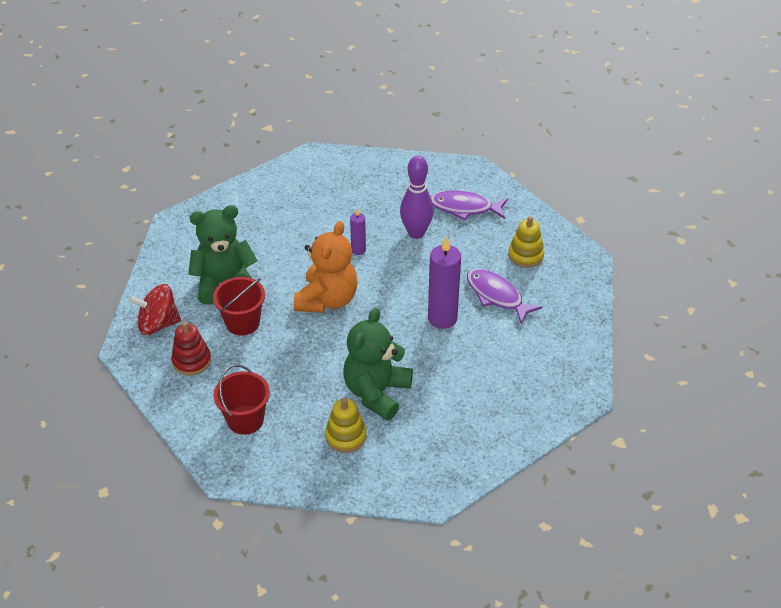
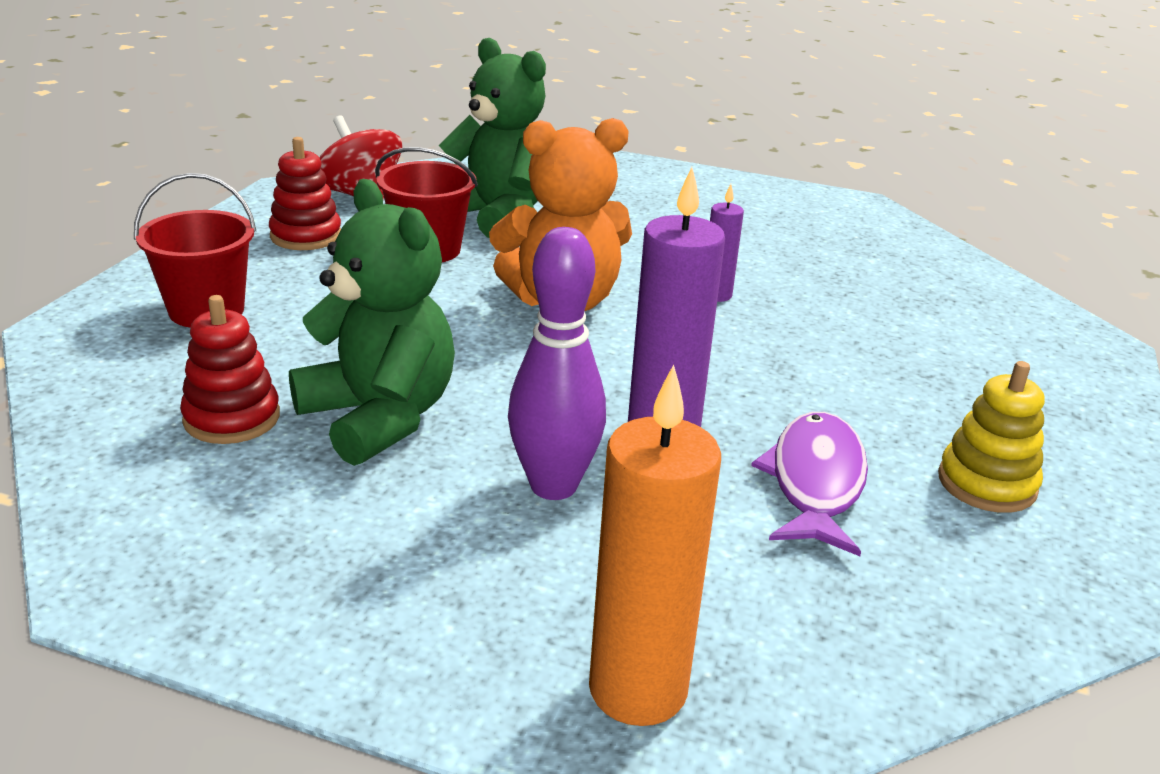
camera: 55 degrees right, 15 degrees down
(346, 436) = (232, 418): yellow stacking toy -> red stacking toy
(376, 392) = (379, 417): green teddy bear -> green teddy bear turned 60 degrees clockwise
(416, 233) = (840, 336): purple bowling pin -> purple bowling pin (553, 486)
(464, 208) = (986, 366): purple fish -> none
(558, 388) = (637, 689): none -> orange candle

